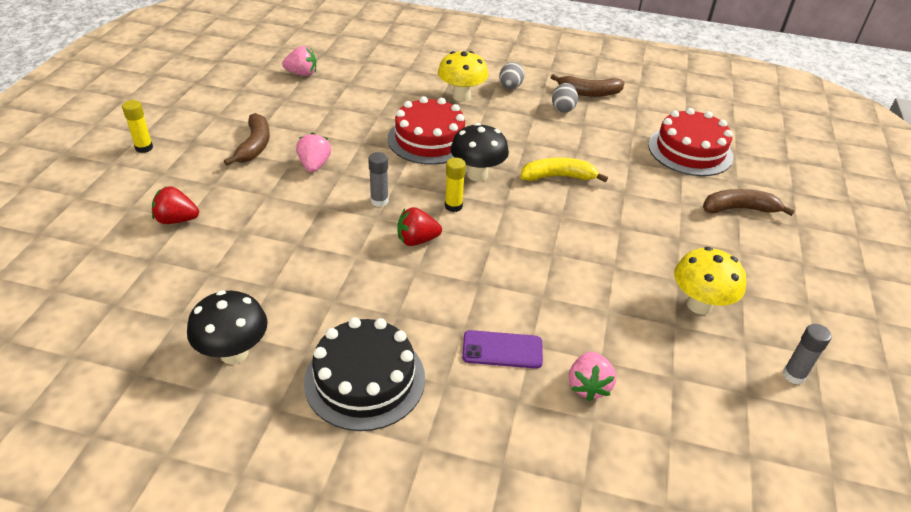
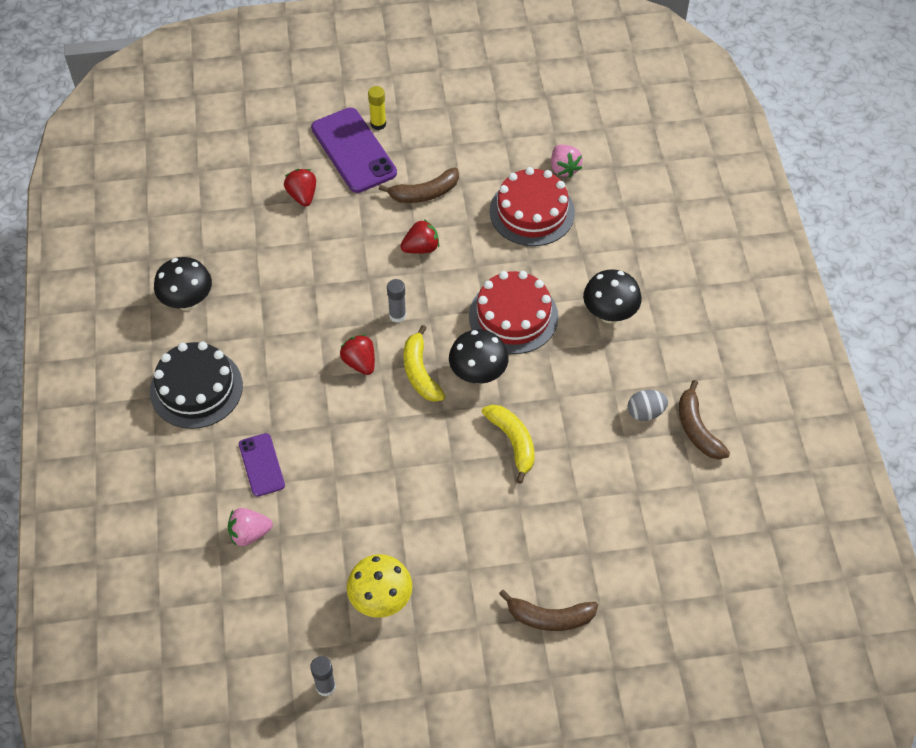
camera: 70 degrees right, 15 degrees up
(158, 171) = (354, 150): none -> purple phone
(314, 165) = (421, 248): pink strawberry -> red strawberry
(453, 206) = (420, 372): yellow glue stick -> yellow banana
(461, 96) = (609, 314): yellow mushroom -> black mushroom
(510, 87) = (658, 351): grey egg -> none
(690, 151) = (635, 554): red cake -> red cake (532, 212)
(739, 209) = (549, 617): brown banana -> brown banana turned 120 degrees clockwise

